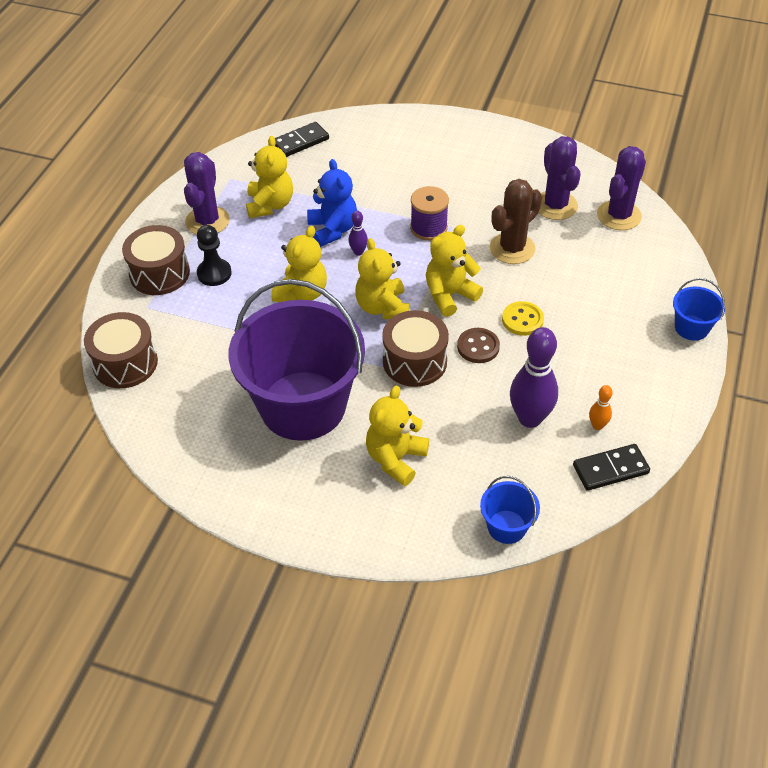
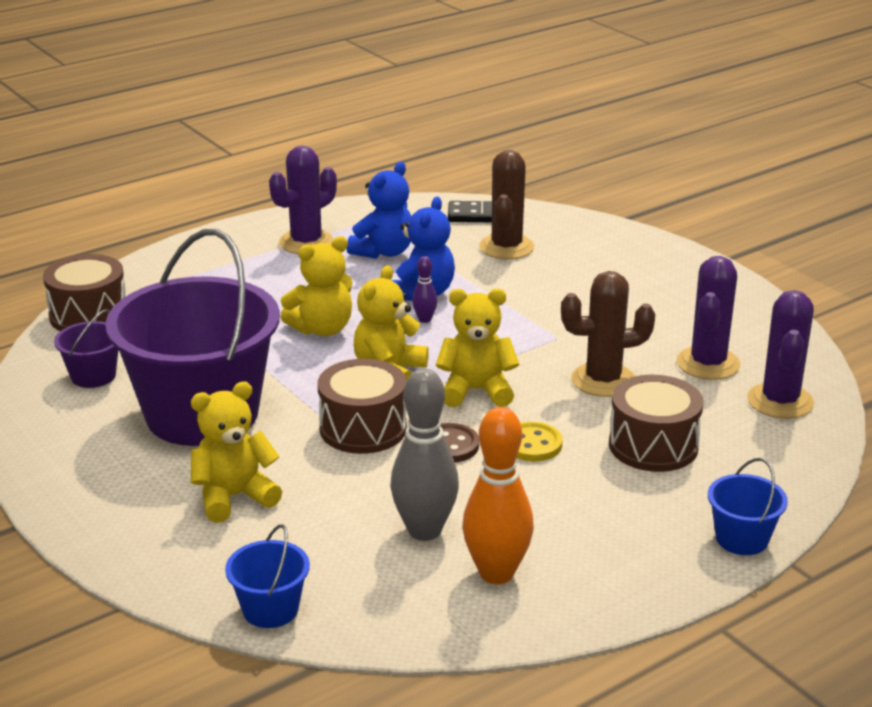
camera: 35 degrees right, 20 degrees down
(159, 273) = (209, 264): brown drum -> brown drum (653, 445)
(192, 414) = (93, 376): none -> purple bucket
(214, 273) = (258, 282): black pawn -> none
(270, 205) = (384, 252): yellow teddy bear -> blue teddy bear
(345, 164) = (506, 247): none -> brown cactus
(428, 228) = (528, 328): purple spool -> none
(529, 418) = (424, 530): purple bowling pin -> grey bowling pin
(597, 425) = (496, 573): orange bowling pin -> orange bowling pin, size x2.14
(610, 469) = (459, 619): black domino -> none
(619, 215) = (780, 401): purple cactus -> purple cactus turned 60 degrees counterclockwise

